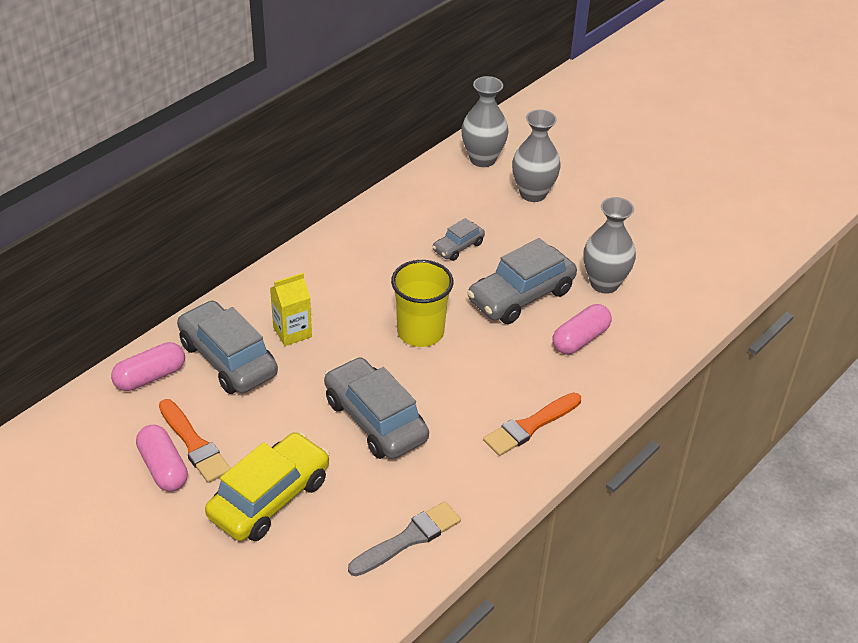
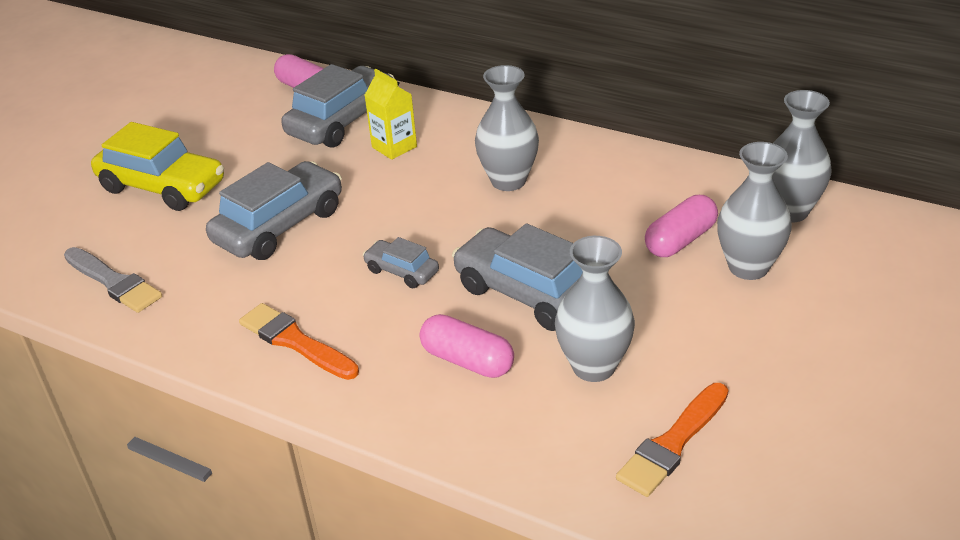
camera: 80 degrees right, 5 degrees down
(163, 468) = (194, 123): pink capsule -> pink capsule (680, 240)
(194, 444) = (225, 131): orange brush -> orange brush (673, 443)
(379, 277) = (508, 181): none -> grey vase
(420, 332) = (427, 228): yellow cup -> none
(458, 247) = (595, 225): grey car -> grey car (402, 271)

